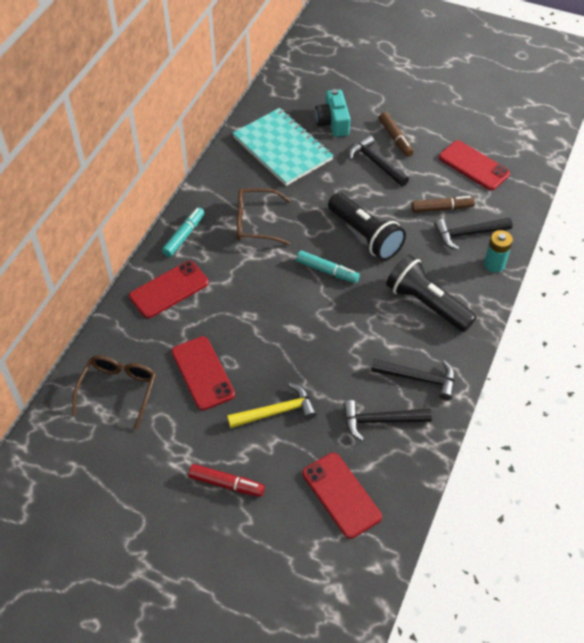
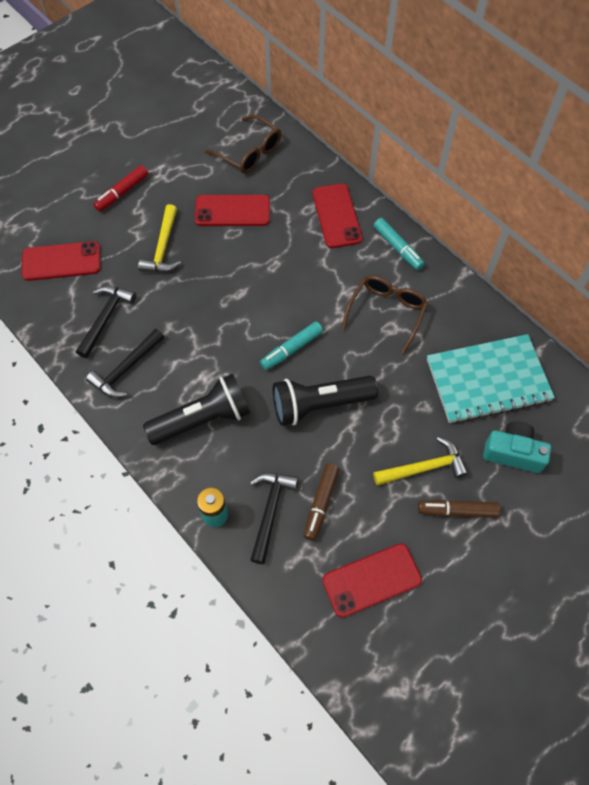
camera: 115 degrees right, 10 degrees up
(375, 163) = (424, 467): black hammer -> yellow hammer

